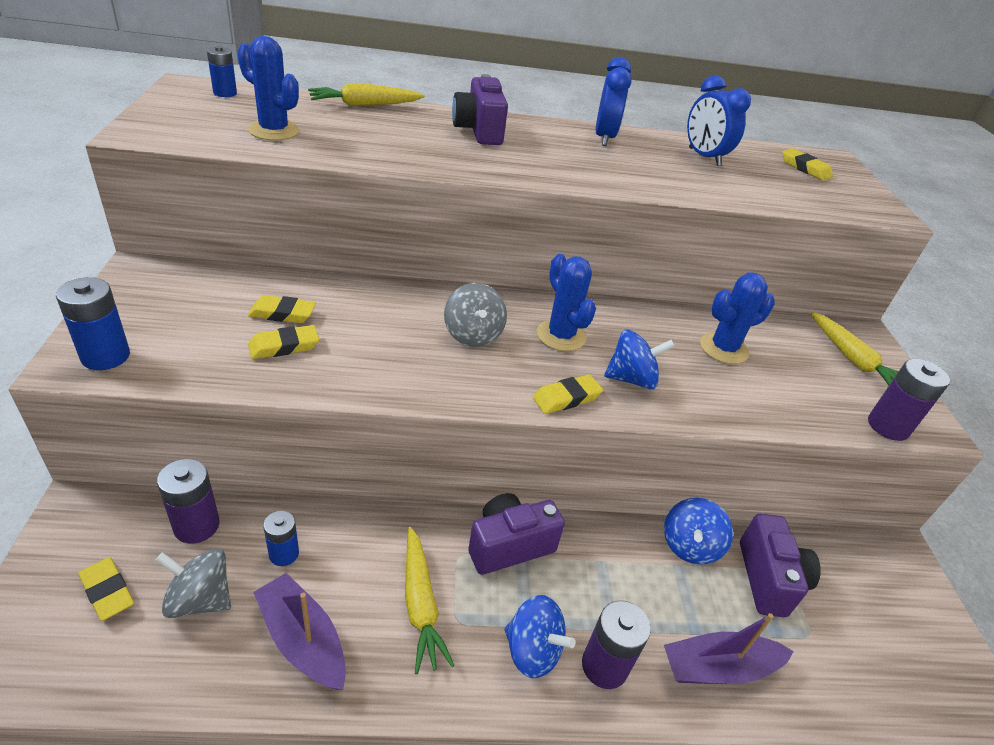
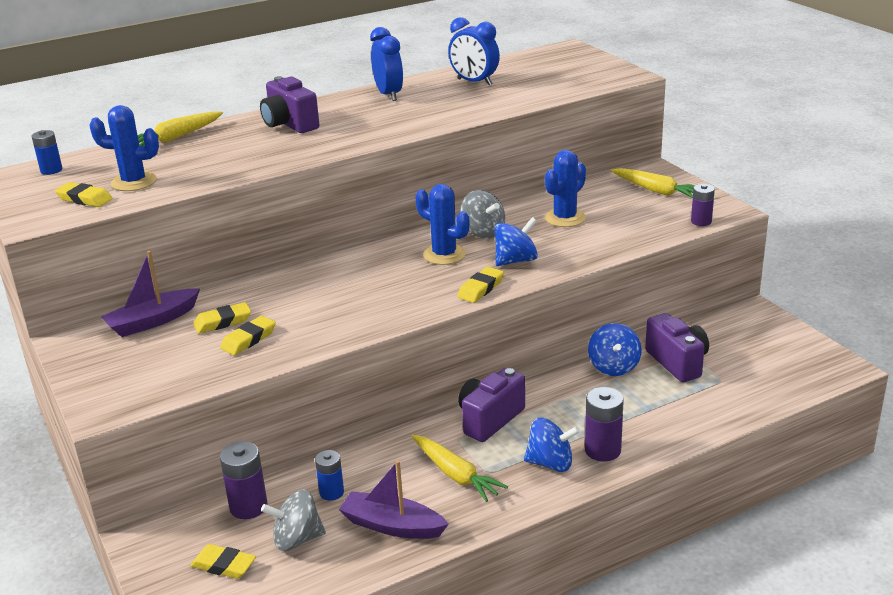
camera: 20 degrees left, 10 degrees down
(105, 356) = (121, 397): blue battery -> none
(473, 335) = (380, 279): grey spinning top -> grey spinning top (483, 232)
(718, 668) = (674, 420): purple boat -> purple boat (152, 321)
(805, 168) = (552, 64): yellow eraser -> yellow eraser (84, 199)
(888, 426) = (701, 221): purple battery -> purple battery, size x0.66

